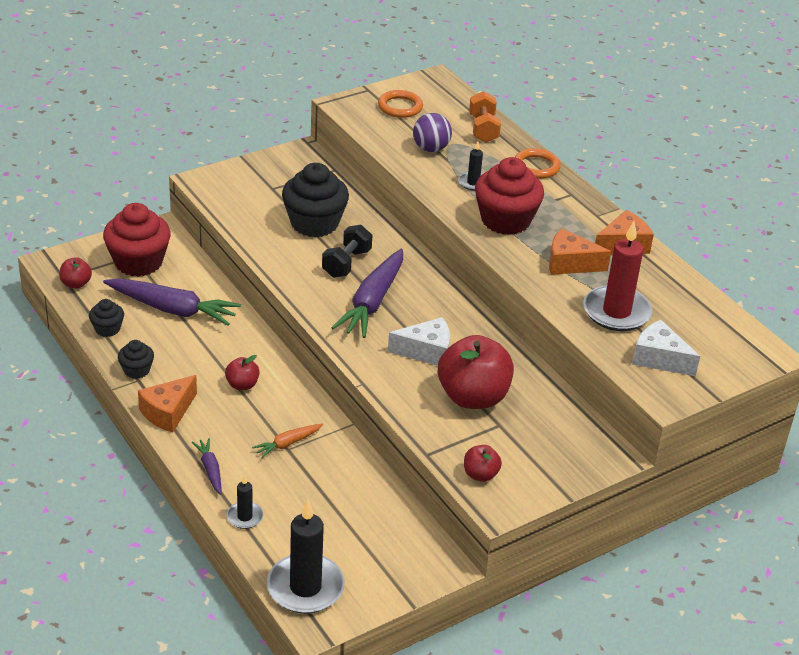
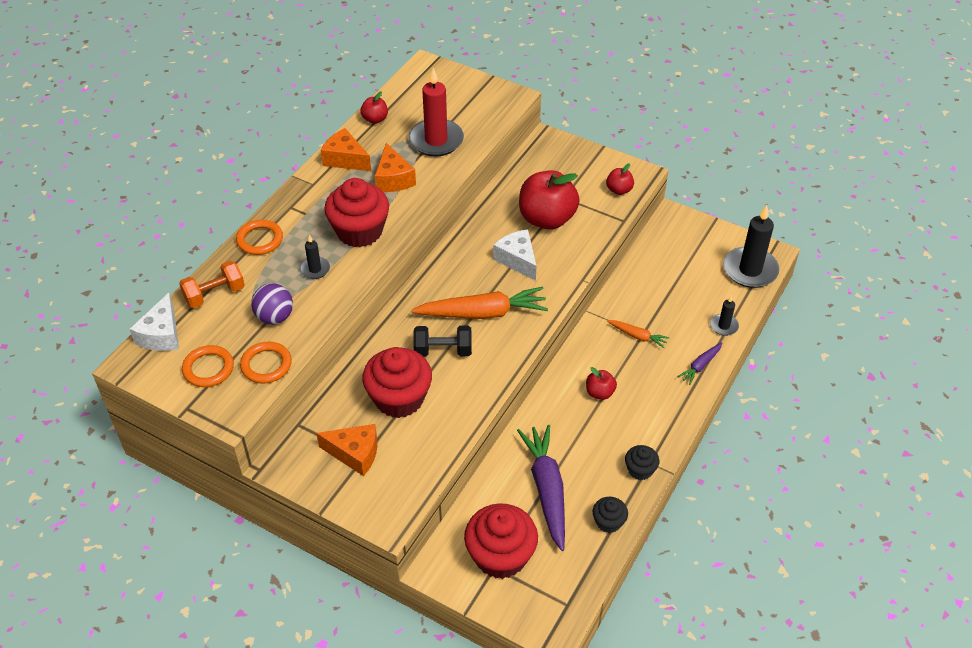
camera: 115 degrees left, 10 degrees up
(76, 284) = (568, 587): red apple -> red apple (375, 119)
(168, 412) = (667, 422): orange cheese -> orange cheese (355, 453)
(314, 223) = (399, 398): black cupcake -> red cupcake
(372, 302) = (483, 313): purple carrot -> orange carrot
(380, 131) = (266, 365): none -> orange ring
(659, 359) = (473, 109): white cheese -> white cheese (162, 335)

